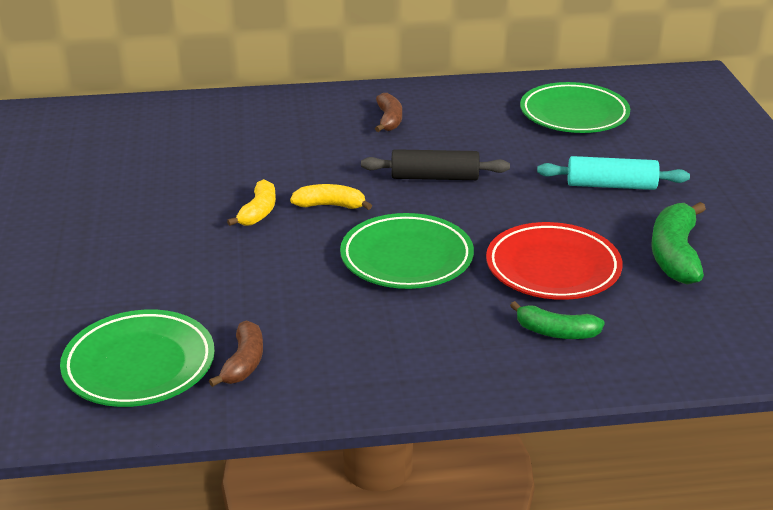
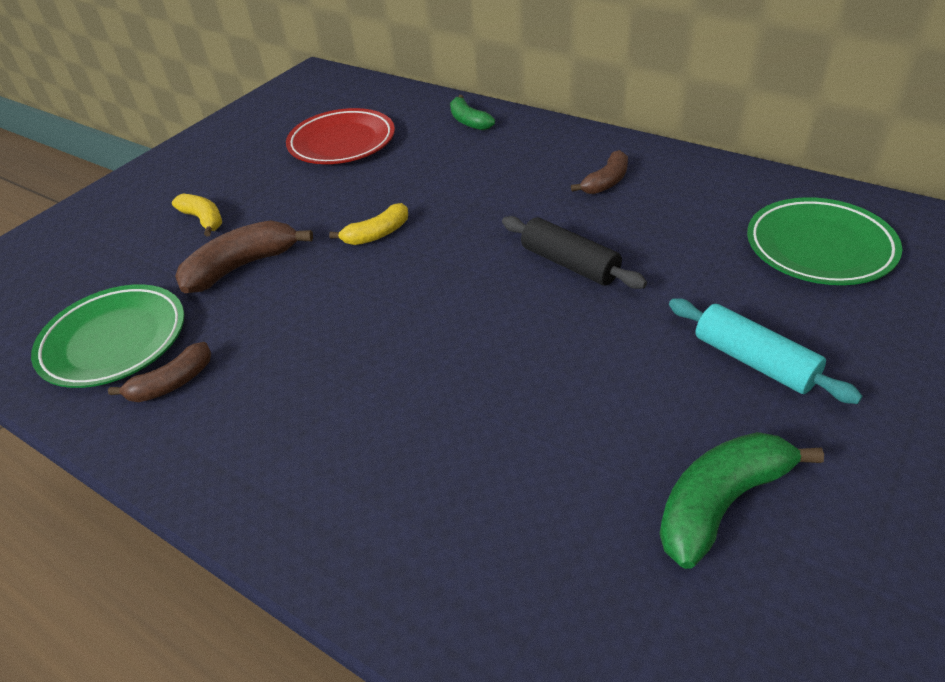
camera: 45 degrees right, 10 degrees up
(171, 275) = (242, 266): none -> brown banana
(330, 205) = (439, 253): yellow banana -> yellow banana (204, 220)
(406, 258) = (429, 344): green plate -> none
(553, 268) = (552, 437): red plate -> red plate (342, 143)
(556, 332) = (450, 525): green banana -> green banana (469, 121)

